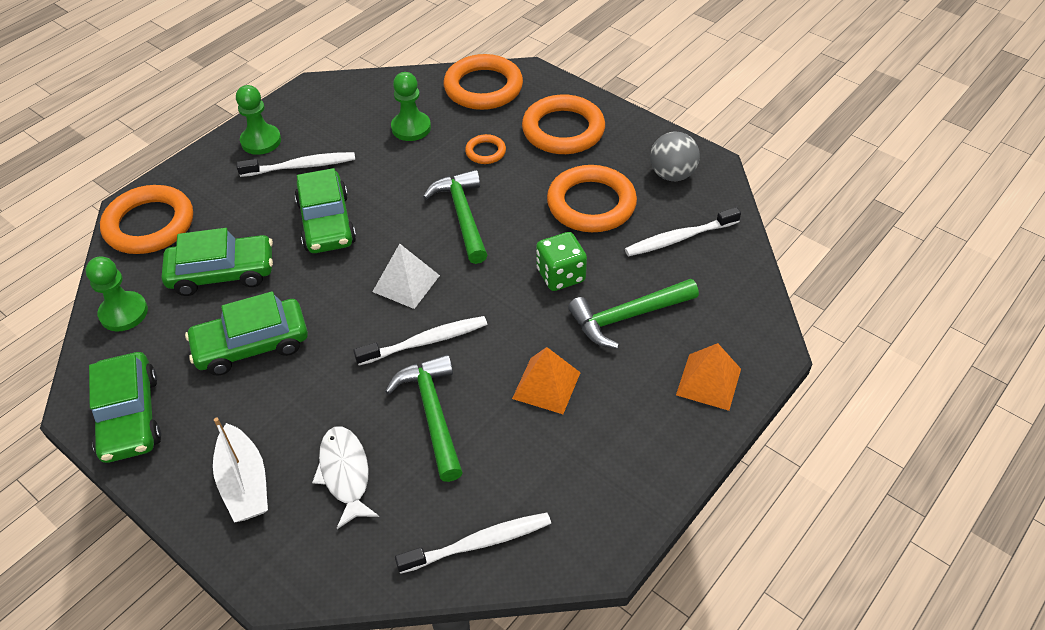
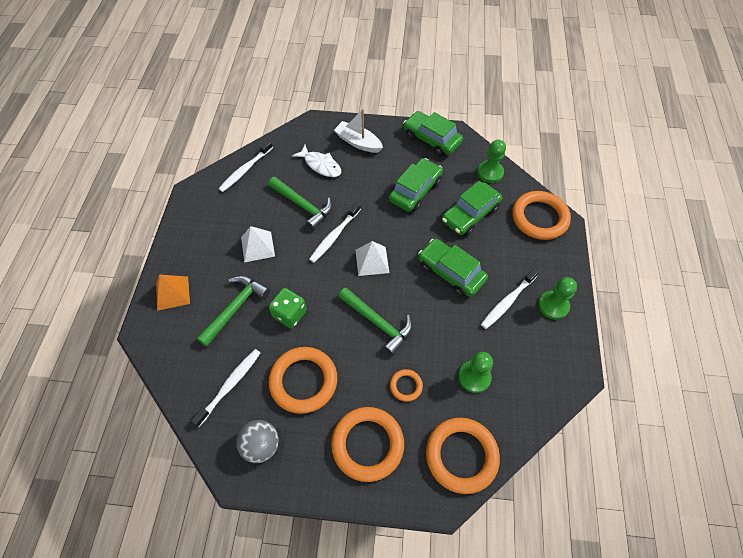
camera: 145 degrees right, 10 degrees up
(546, 385) = (257, 246): orange pyramid -> white pyramid

